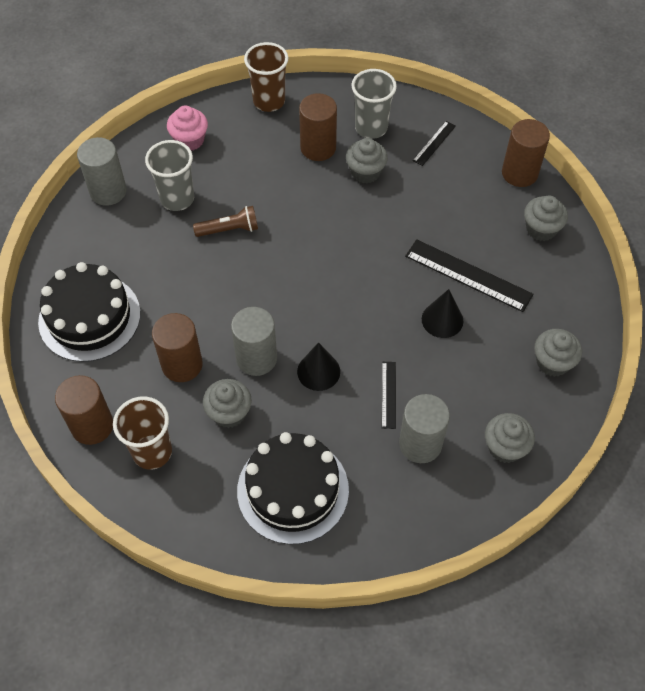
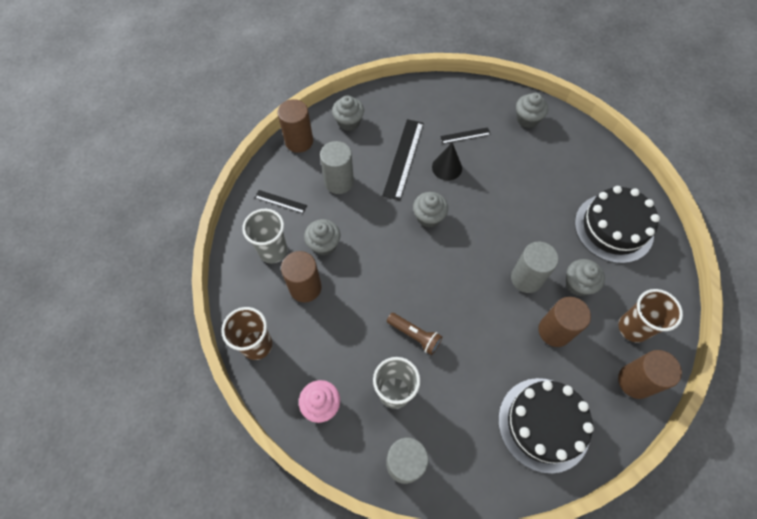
camera: 105 degrees left, 5 degrees up
(229, 229) = (414, 335): brown flashlight -> brown flashlight turned 150 degrees clockwise
(318, 371) = (519, 234): black cone -> none
(388, 394) = (518, 188): black ruler -> black ruler (465, 135)
(420, 444) = (546, 163): grey cylinder -> grey cylinder (339, 182)
(552, 362) = (456, 103): grey cupcake -> grey cupcake (428, 217)

